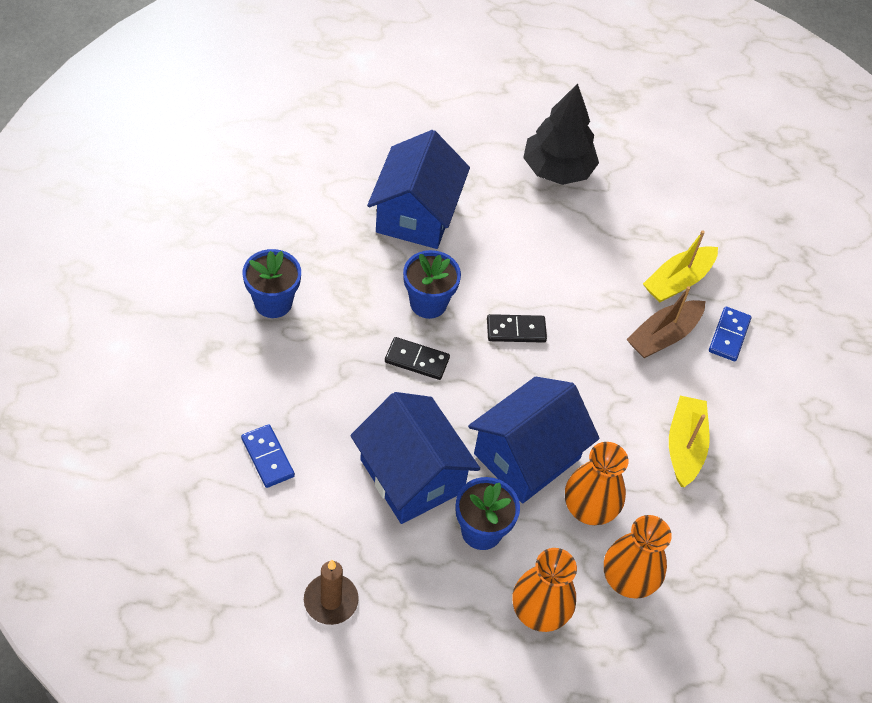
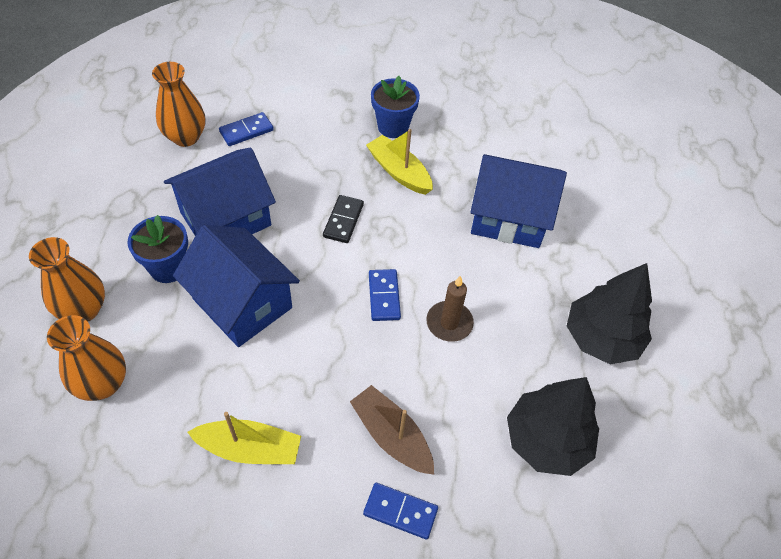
camera: 90 degrees right, 0 degrees up
(331, 600) = (119, 172): brown candle -> brown candle (449, 323)
(428, 303) = (407, 228): blue flower pot -> none
(516, 330) = (384, 296): black domino -> blue domino
(589, 509) = (182, 353): orange vase -> orange vase (186, 137)
(658, 227) = (546, 440): none -> black tree
(678, 281) = (471, 457): yellow boat -> yellow boat (399, 172)

